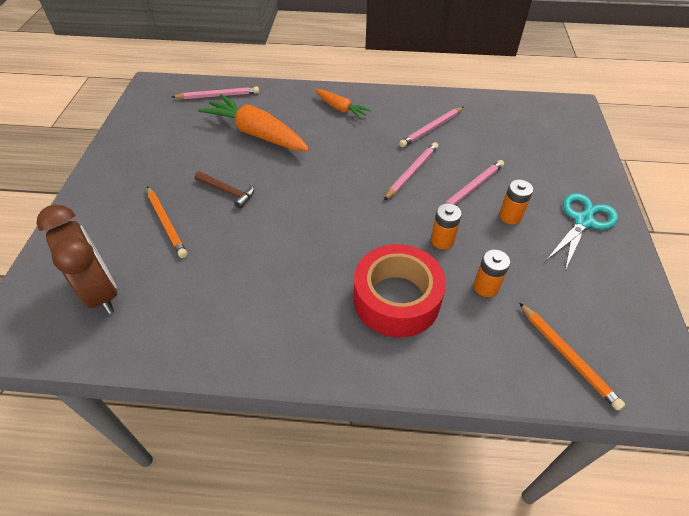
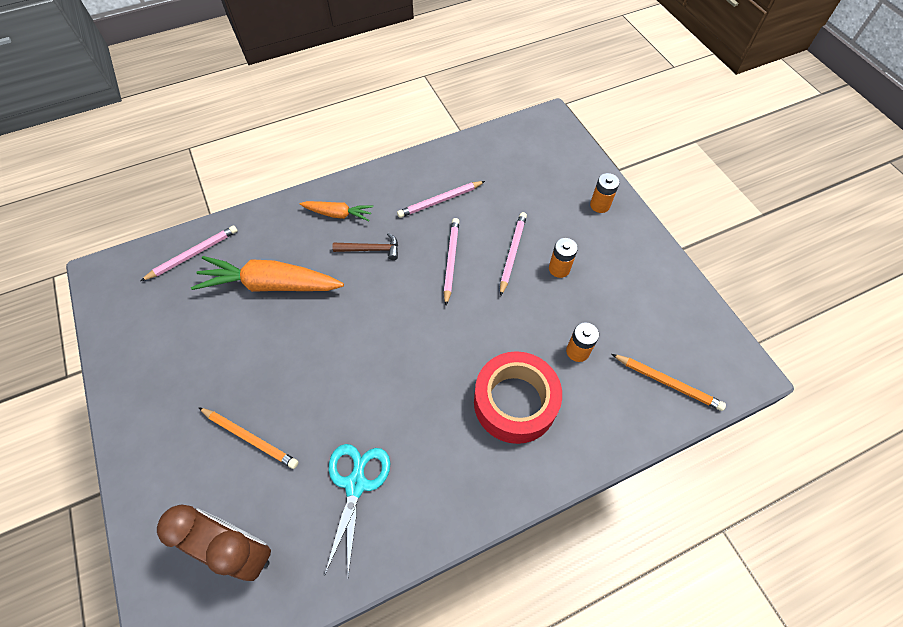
camera: 30 degrees left, 10 degrees up
(228, 191) = (288, 369): brown hammer -> brown hammer (371, 249)
(431, 129) = (440, 201): pink pencil -> pink pencil turned 45 degrees clockwise
(442, 240) = (518, 323): orange battery -> orange battery (599, 205)
(583, 221) = (617, 245): turquoise scissors -> turquoise scissors (356, 484)

